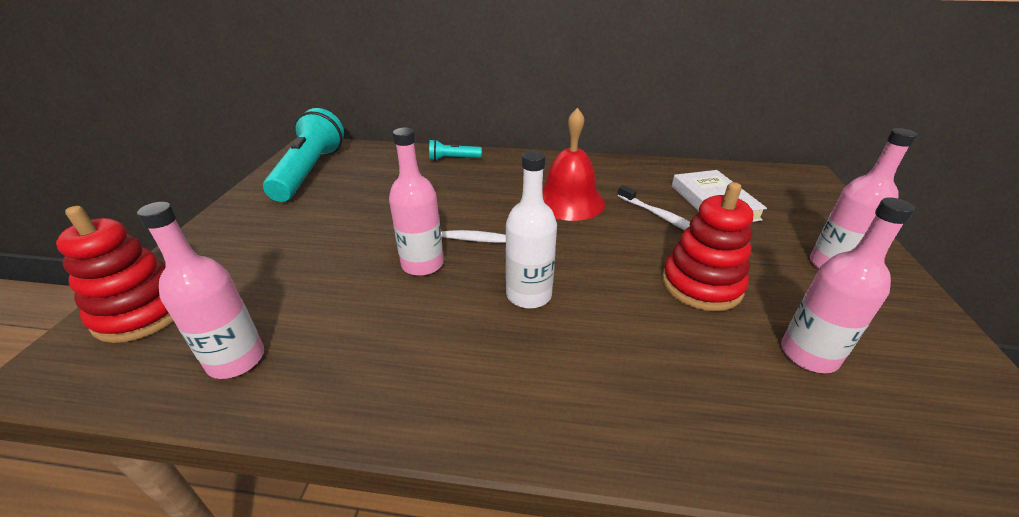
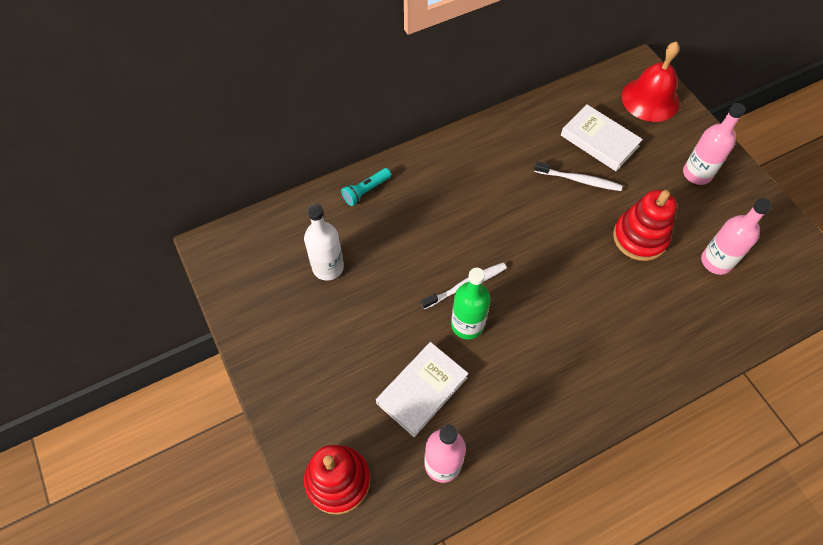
camera: 35 degrees left, 25 degrees up
(310, 172) = (260, 281): turquoise flashlight -> none
(313, 289) = (422, 390): none -> white book
(422, 264) = (467, 325): pink bottle -> green bottle
(528, 295) = (554, 308): white bottle -> white bottle (328, 267)
(568, 201) = (504, 197): red bell -> red bell (650, 99)

